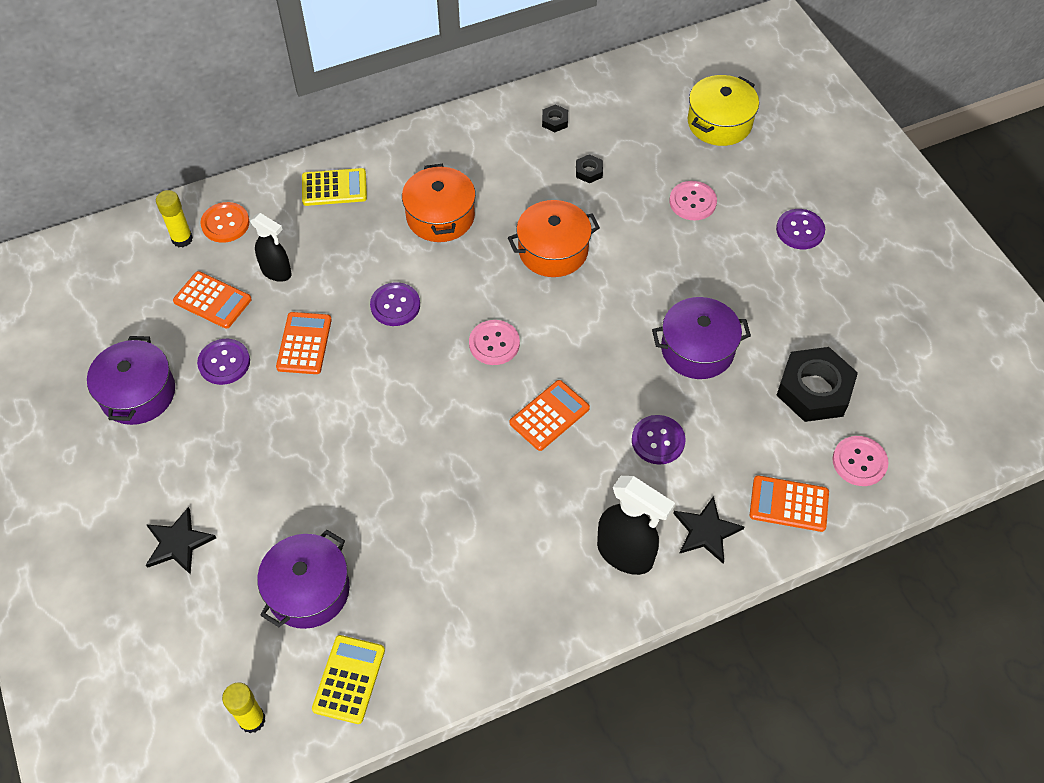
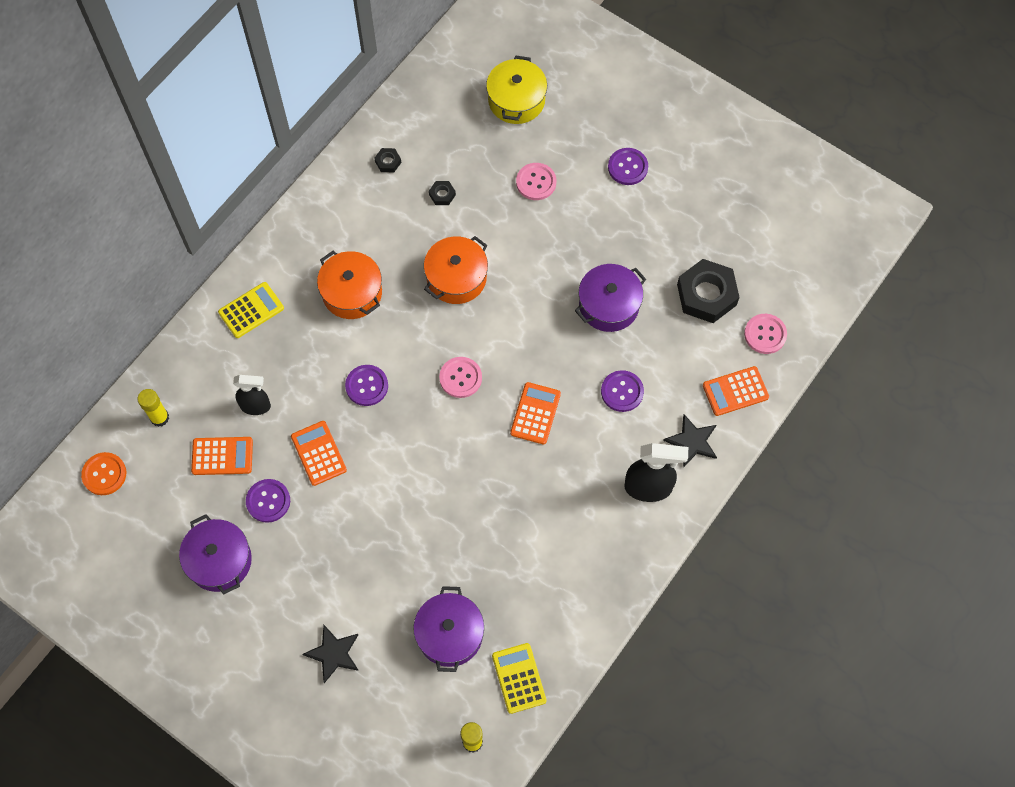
camera: 30 degrees left, 10 degrees up
(225, 223) = (185, 386): orange button -> orange button (104, 474)

